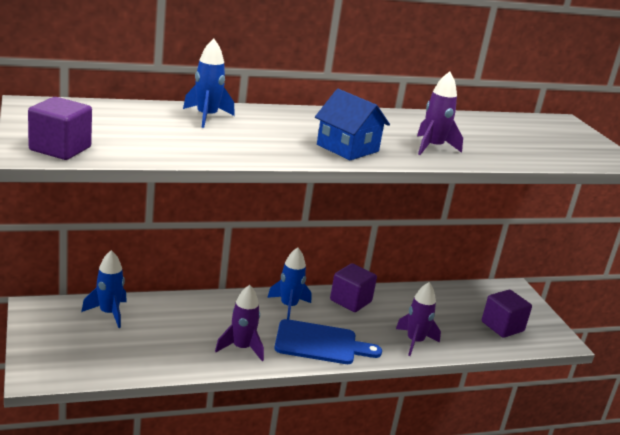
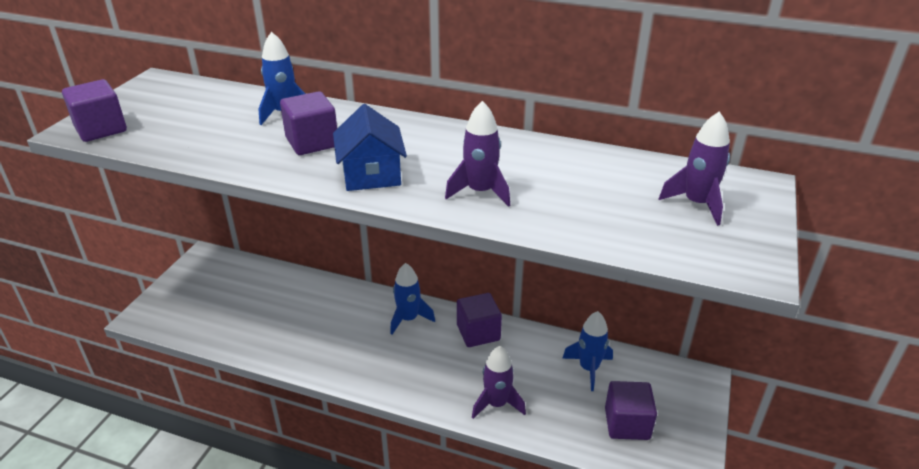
camera: 40 degrees right, 10 degrees up
(109, 313) = (250, 277): blue rocket -> blue rocket (589, 368)
(241, 348) = (318, 348): purple rocket -> purple rocket (697, 204)
(267, 134) = (312, 142): none -> purple cube
(320, 343) = (395, 370): blue cutting board -> none

